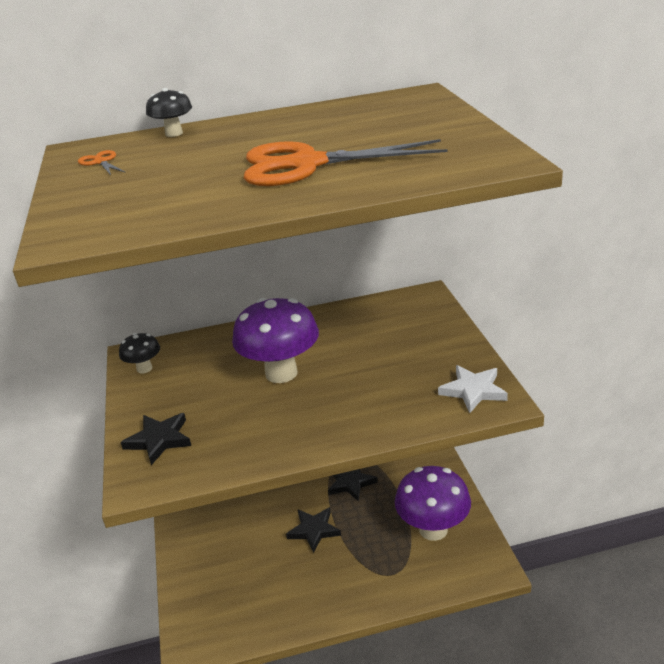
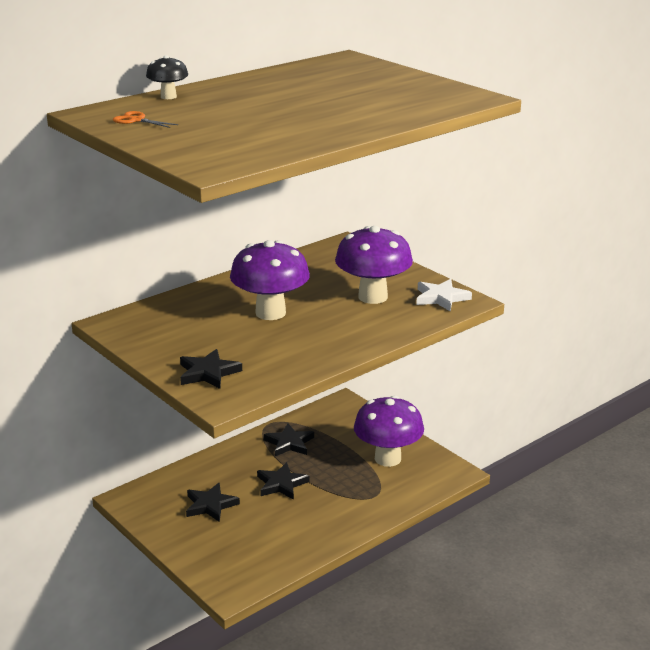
camera: 30 degrees left, 5 degrees down
(144, 368) = (133, 331): black mushroom -> none
(237, 536) = (210, 505): none -> black star
(306, 164) = (330, 109): orange scissors -> none
(399, 373) = (373, 297): none -> purple mushroom

